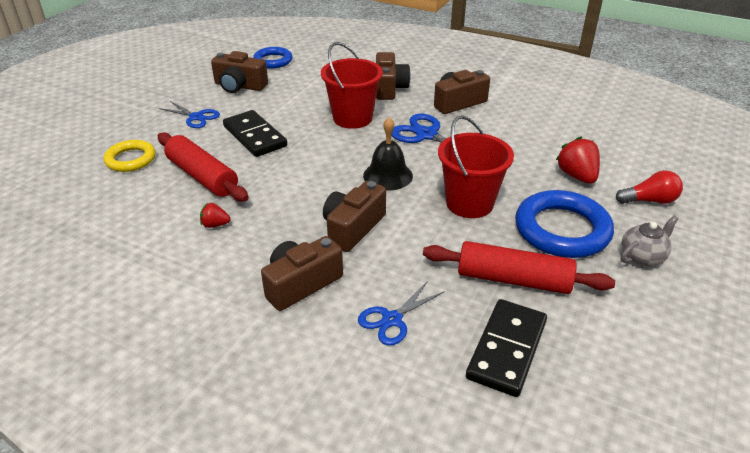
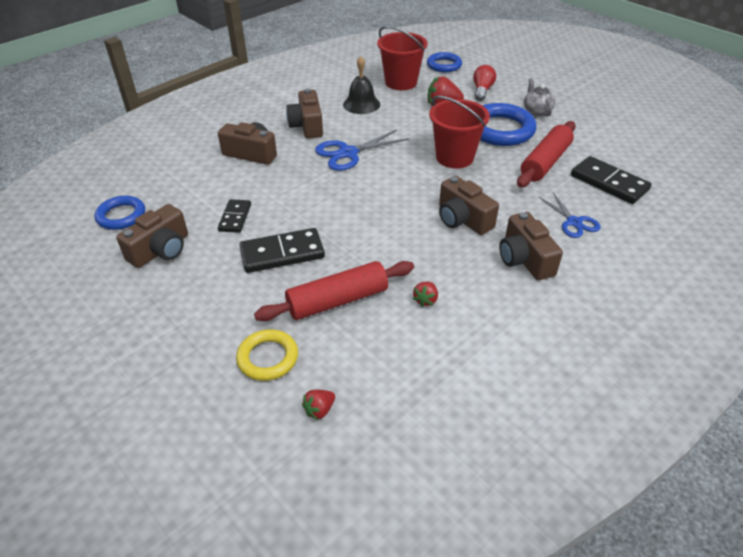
camera: 70 degrees left, 5 degrees up
(78, 195) = (319, 410): none -> red strawberry
(196, 117) = (208, 293): blue scissors -> none
(292, 104) = (235, 218): none -> black domino
(352, 118) = (291, 186): red bucket -> red bucket (401, 82)
(388, 175) = (398, 186): black bell -> black bell (361, 104)
(682, 160) = (444, 65): none -> blue ring

